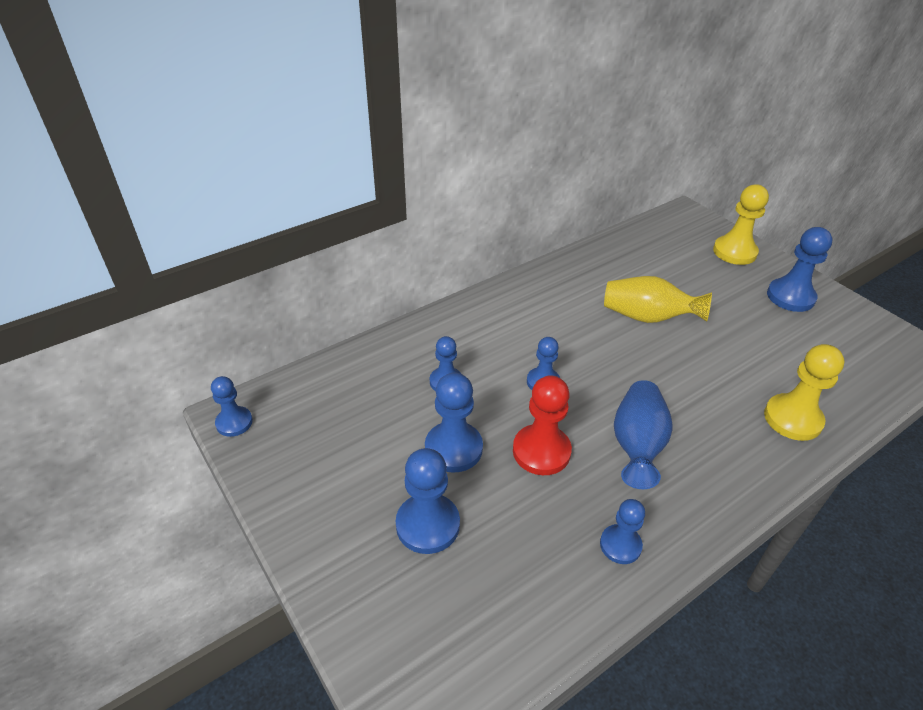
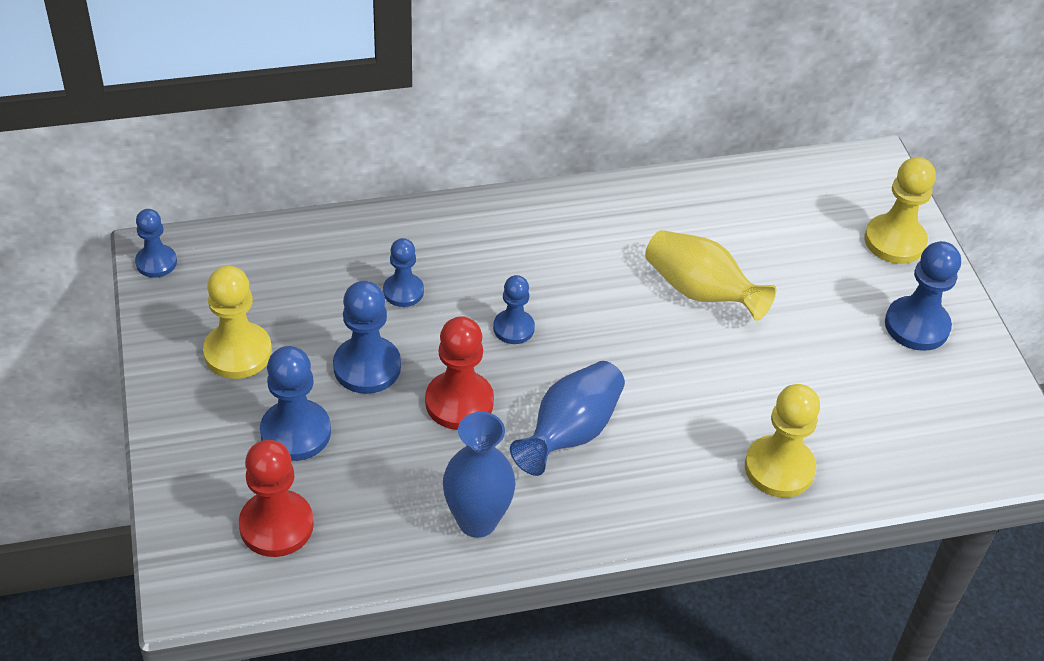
camera: 20 degrees right, 5 degrees up
(341, 473) = (238, 352): none -> yellow pawn
(460, 619) = (276, 525): none -> red pawn
(620, 545) = (477, 521): blue pawn -> blue vase

